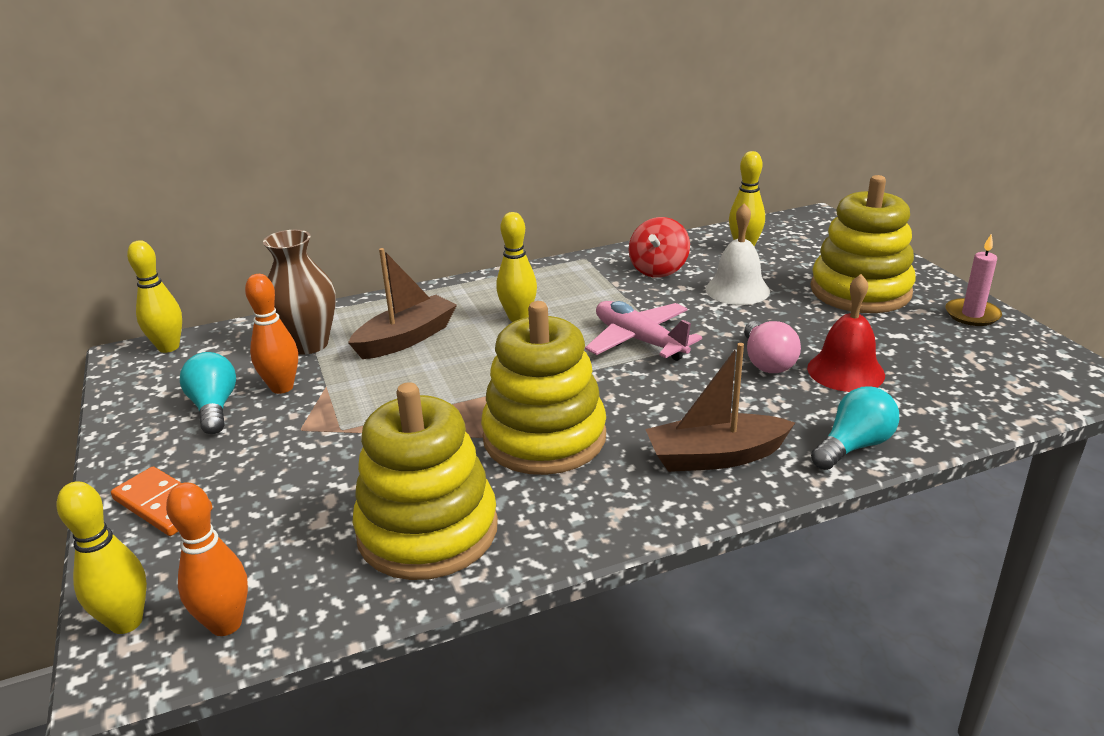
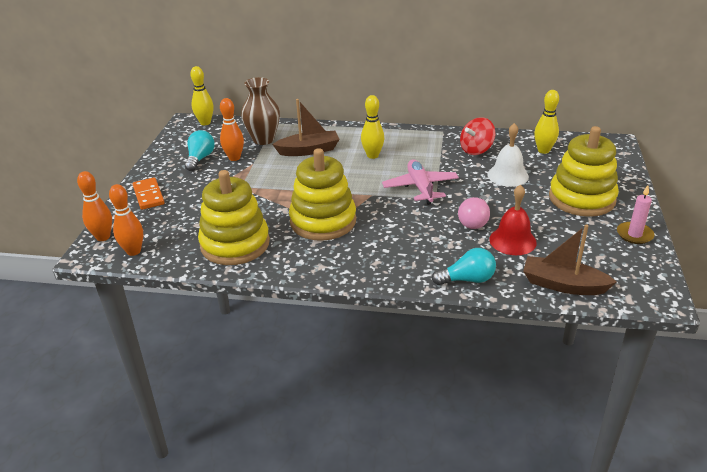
camera: 30 degrees right, 5 degrees up
(126, 622) = (103, 237): yellow bowling pin -> orange bowling pin
(715, 456) = (392, 259): brown boat -> brown boat (563, 285)

